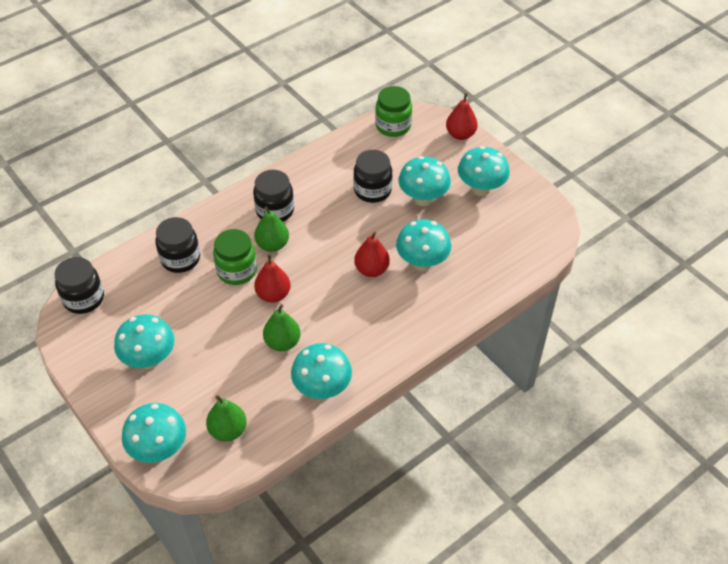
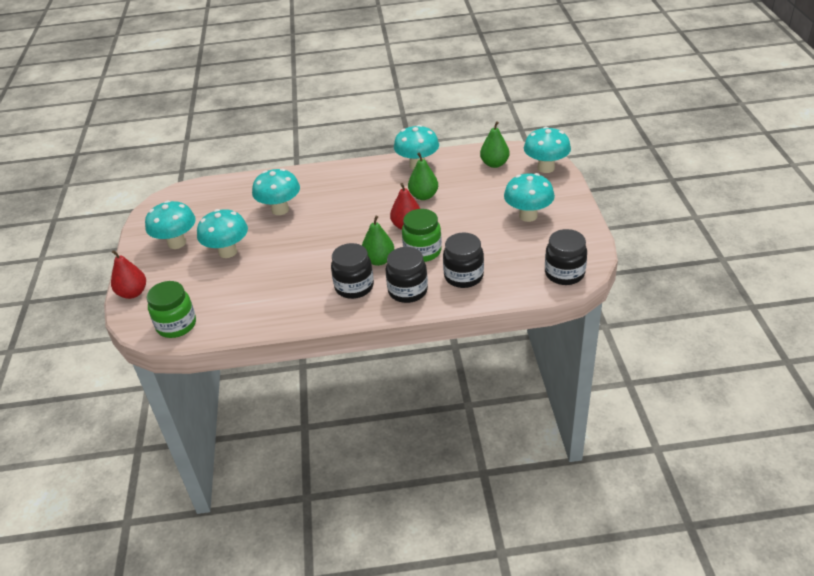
camera: 145 degrees left, 10 degrees down
(371, 270) = (320, 217): red pear -> none
(372, 190) = (258, 273): black jar -> black jar (407, 291)

